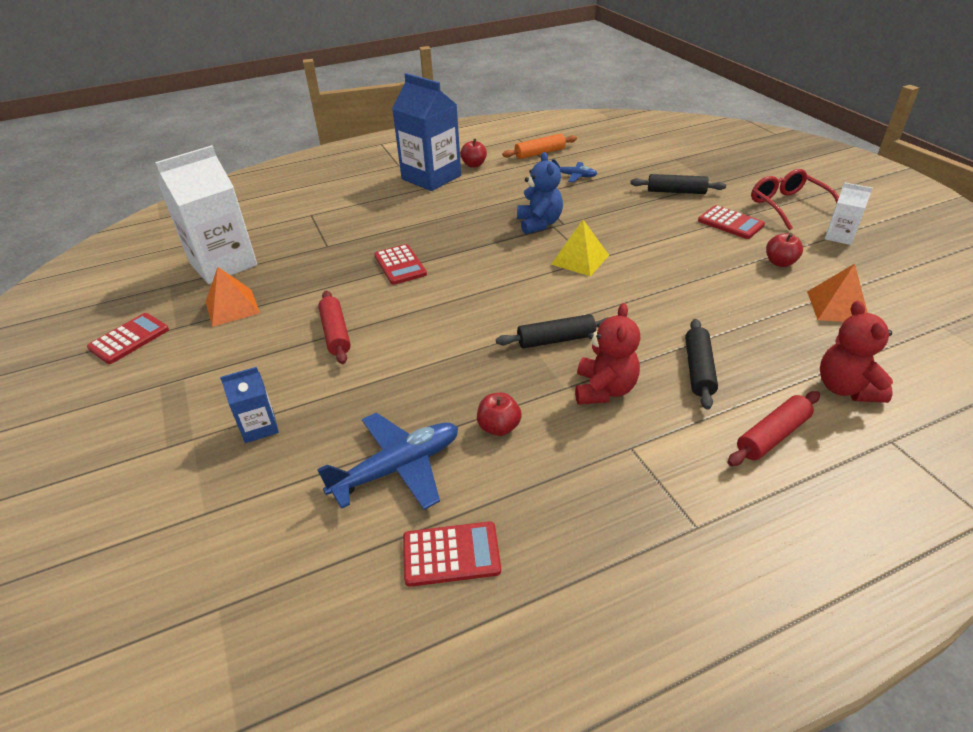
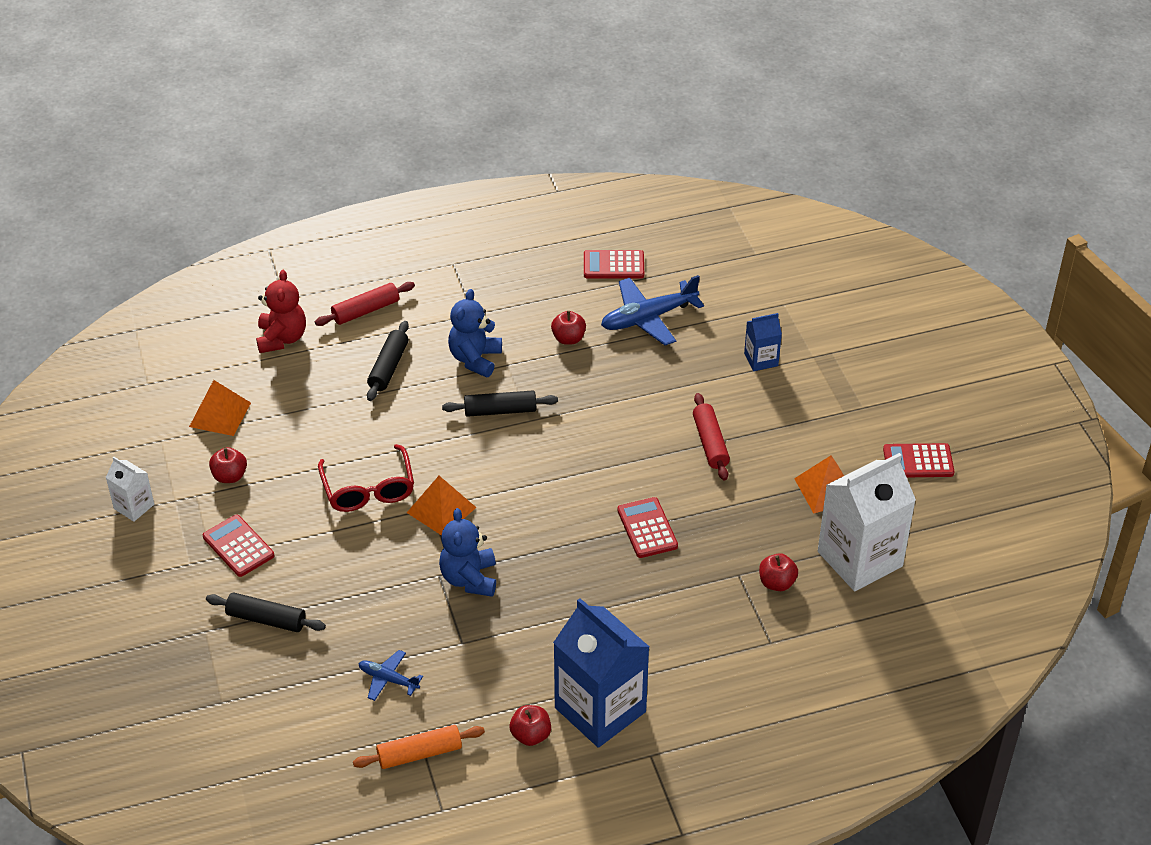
camera: 175 degrees left, 5 degrees up
(129, 339) = (918, 461): red calculator -> red calculator turned 45 degrees clockwise
(297, 244) = (777, 583): none -> red apple
(580, 259) = (441, 510): yellow pyramid -> orange pyramid
(604, 389) = (475, 359): red teddy bear -> blue teddy bear
(788, 206) = (147, 568): red glasses -> red glasses (368, 489)

